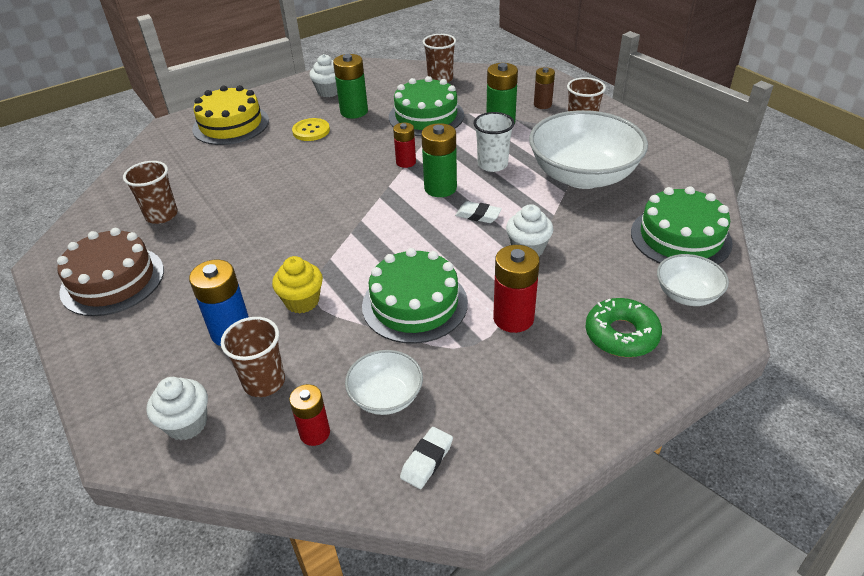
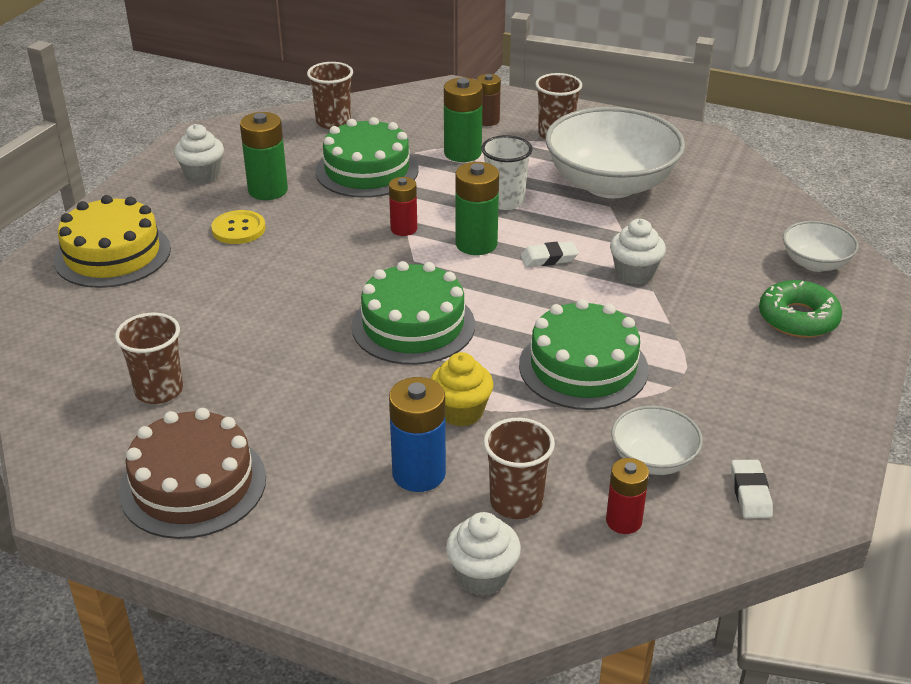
camera: 35 degrees left, 5 degrees down
(513, 318) = (691, 342): red battery -> none
(680, 237) = (760, 214): green cake -> green cake (413, 325)

